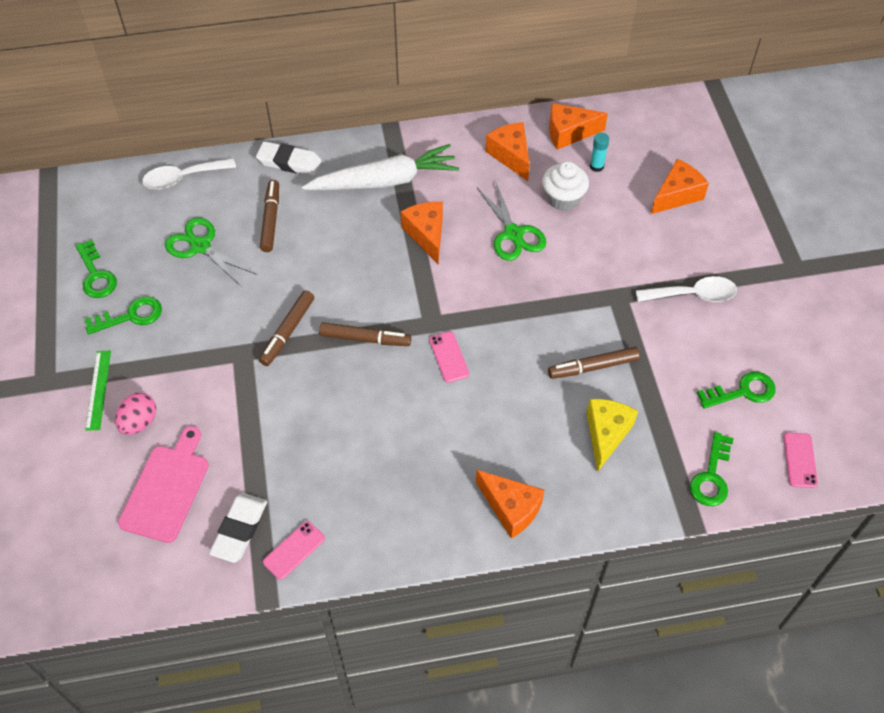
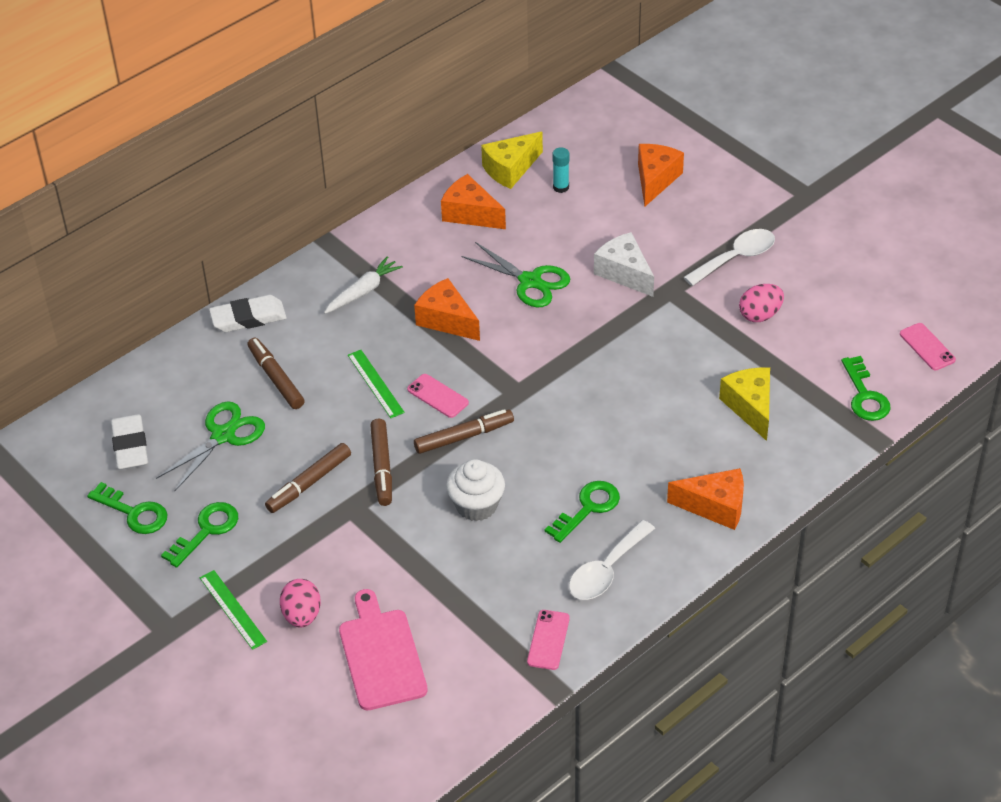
camera: 30 degrees left, 10 degrees down
(183, 178) = (146, 383): white spoon -> white spoon (606, 570)
(200, 246) = (223, 435): green scissors -> green scissors turned 120 degrees clockwise
(239, 529) = (482, 651): white eraser -> white eraser (130, 446)
(336, 260) = (375, 383): none -> green ruler
(384, 181) = (363, 292): white carrot -> white carrot, size x0.54
(449, 357) = (557, 414): pink phone -> pink phone (437, 396)
(563, 198) = (552, 229): white cupcake -> white cupcake (476, 505)
(569, 133) = (510, 169): orange cheese -> yellow cheese
(592, 263) = (624, 273): none -> white cheese
(593, 367) = (695, 359): brown marker -> brown marker (309, 483)
(675, 356) = (760, 315): none -> pink egg
(742, 391) = (839, 316): green key -> green key (588, 508)

